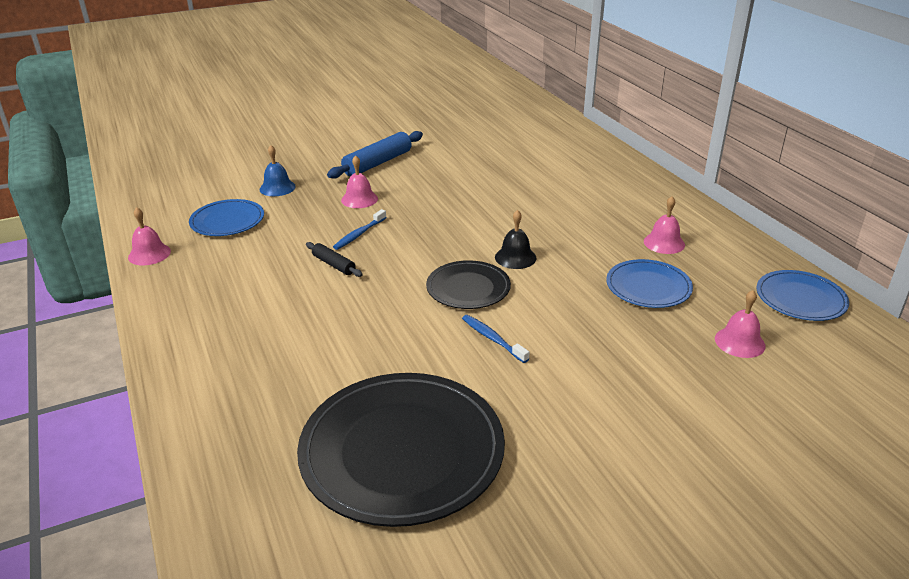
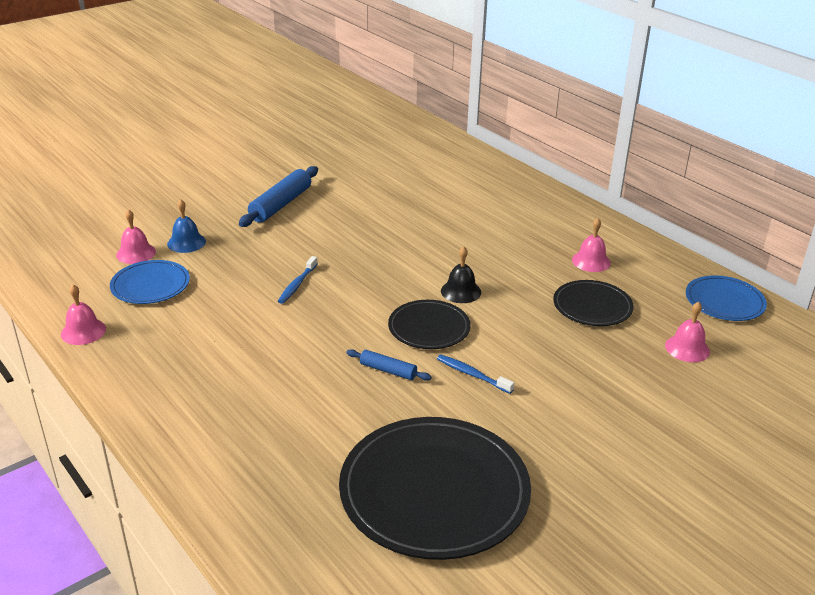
camera: 15 degrees left, 0 degrees up
(334, 264) = (286, 320): black rolling pin -> none
(359, 199) = (280, 246): pink bell -> pink bell (136, 253)
(409, 324) = (388, 370): none -> blue rolling pin
(648, 287) = (592, 306): blue plate -> black plate

